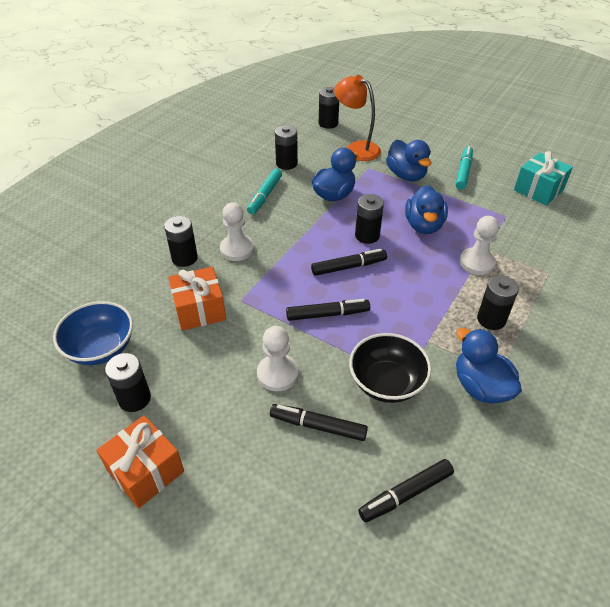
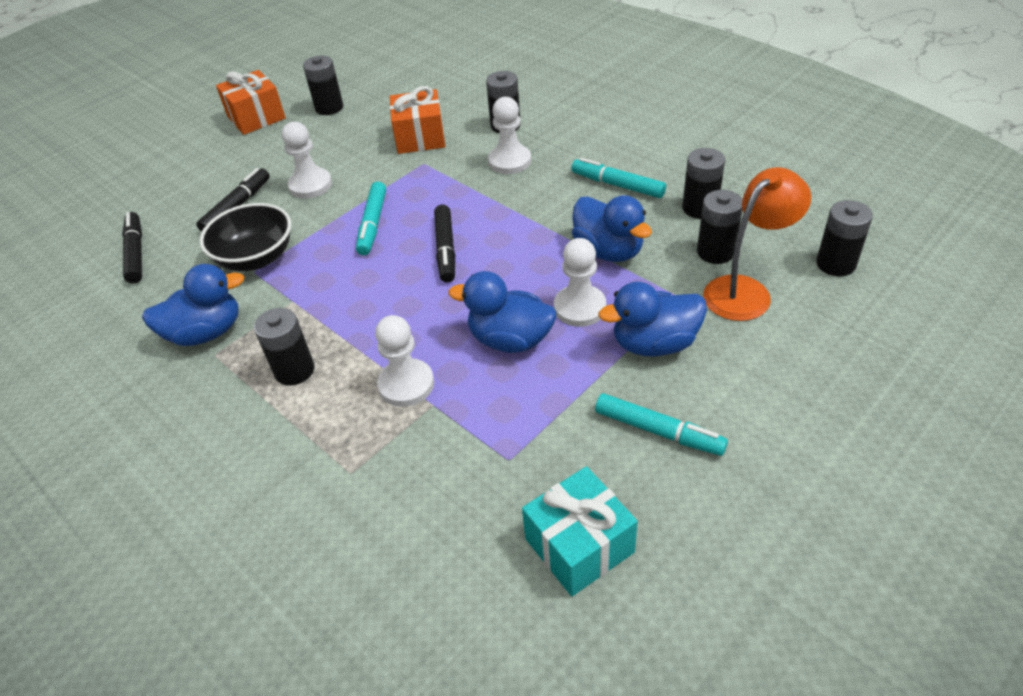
camera: 105 degrees right, 0 degrees up
(101, 348) = (396, 87): blue bowl -> none
(327, 314) = (372, 224): black marker -> turquoise marker
(367, 235) = (503, 274): black battery -> black battery (715, 252)
(387, 202) = (580, 307): none -> white pawn

